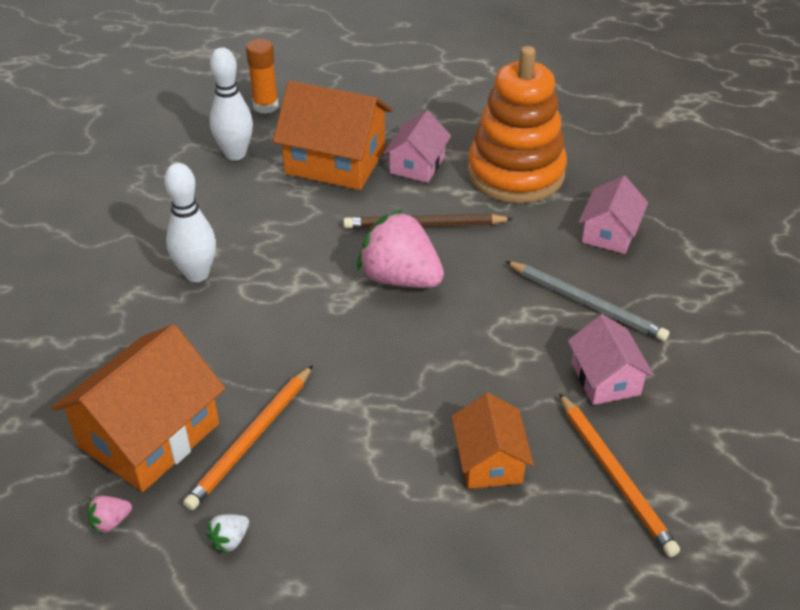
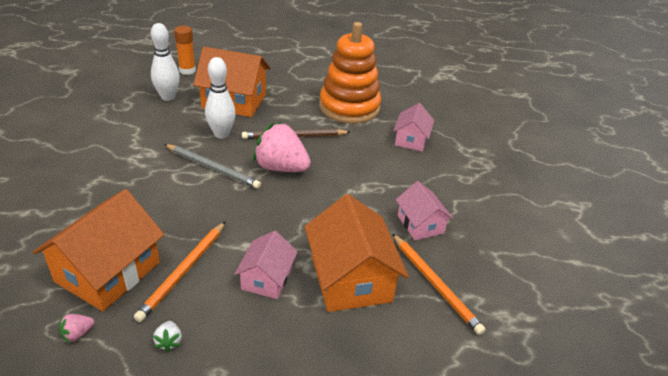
camera: 10 degrees left, 5 degrees down
(197, 274) = (143, 168): white bowling pin -> white bowling pin (221, 134)
(230, 540) = (169, 342): white strawberry -> white strawberry turned 45 degrees counterclockwise
(417, 165) = (287, 103): pink house -> pink house (266, 278)
(489, 461) = (350, 278): orange house -> orange house, size x1.73
(586, 303) = (402, 180): grey pencil -> grey pencil (213, 168)

